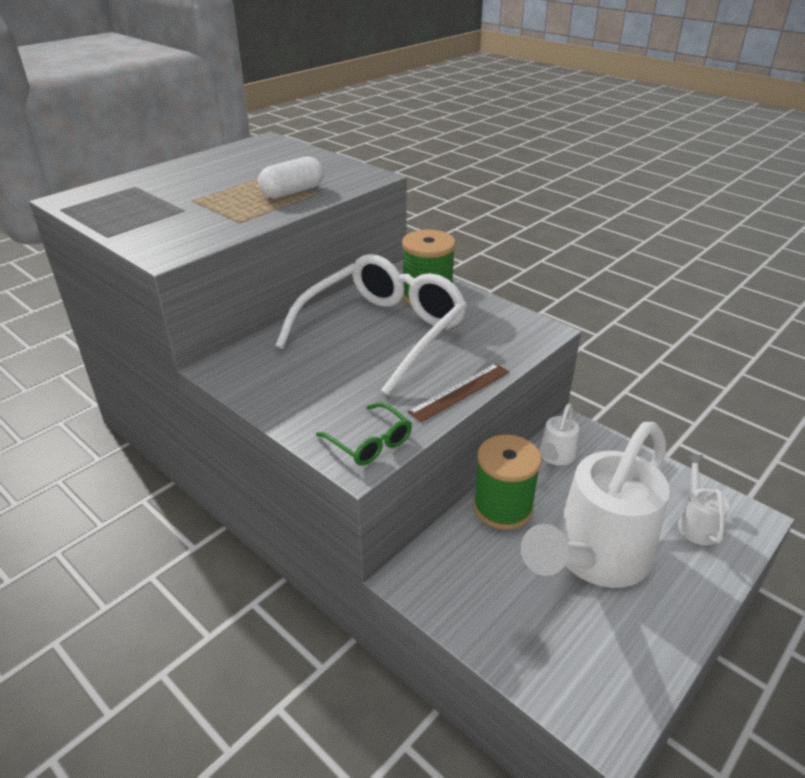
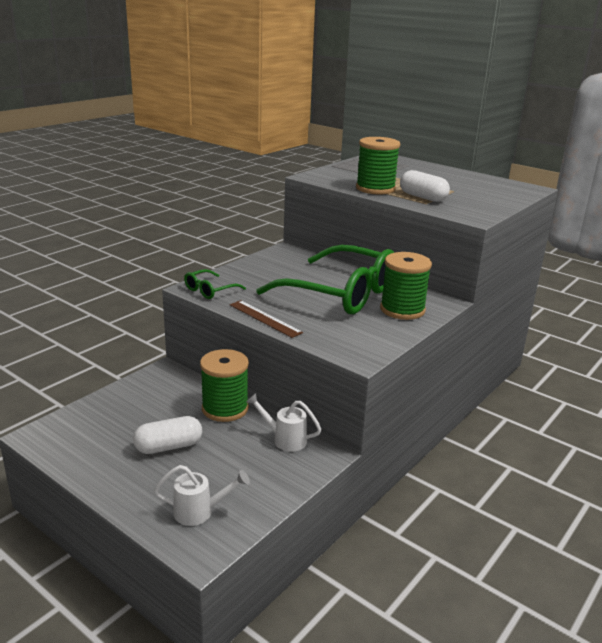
camera: 85 degrees right, 10 degrees down
(248, 215) = (375, 189): none -> green spool
(382, 332) = (339, 293): white glasses -> green glasses
(594, 558) = (168, 446): white watering can -> white capsule

